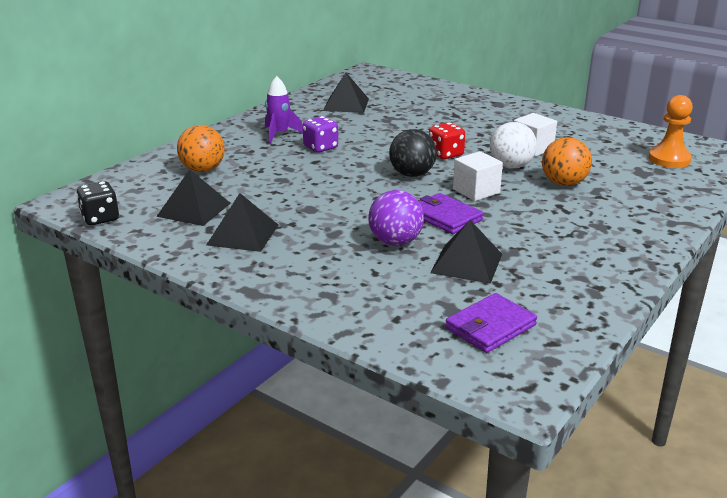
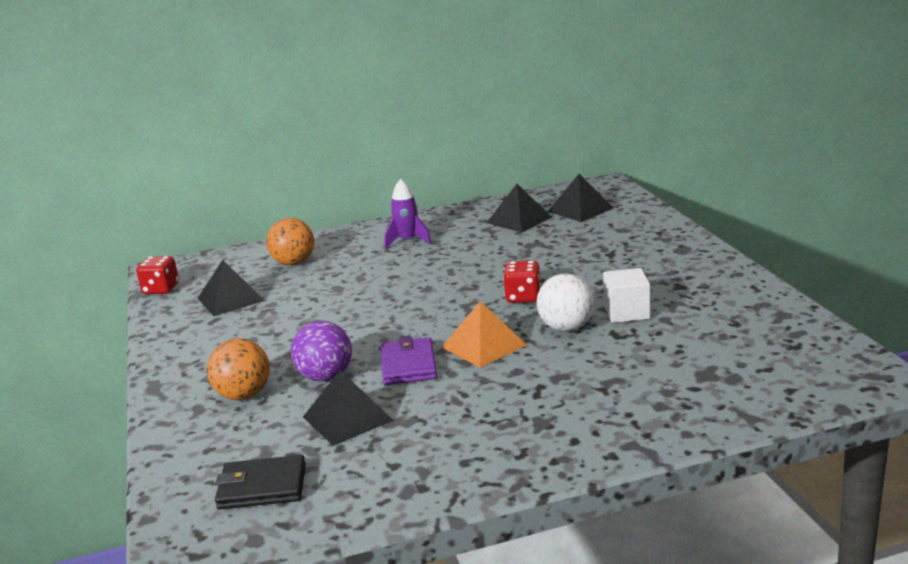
camera: 40 degrees right, 5 degrees down
(100, 218) = (161, 289): black dice -> red dice
(243, 234) = (227, 333): black pyramid -> black pyramid (580, 209)
(320, 147) = (420, 262): purple dice -> none
(412, 174) = (454, 311): black ball -> none
(476, 191) = (484, 346): white cube -> orange pyramid
(490, 327) = (262, 487): purple wallet -> black wallet
(563, 183) = (589, 362): orange ball -> orange ball (243, 395)
(669, 159) = (773, 367): orange pawn -> none

